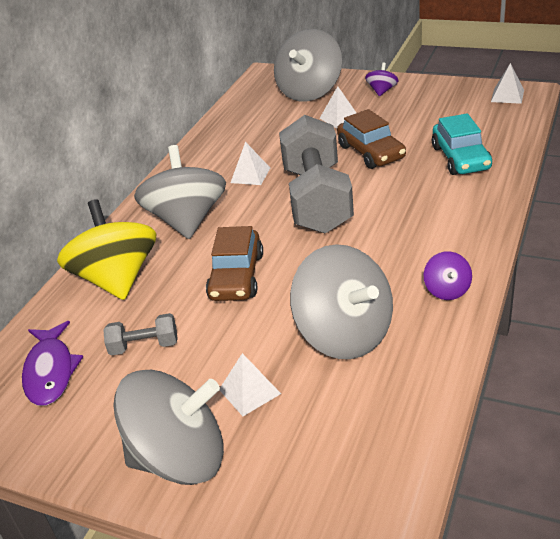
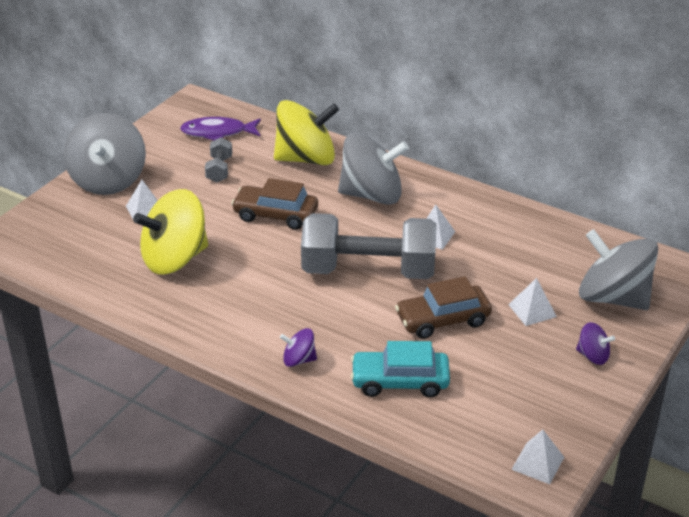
camera: 95 degrees right, 0 degrees up
(345, 334) = (175, 259): grey spinning top -> yellow spinning top
(447, 290) = (193, 320): purple spinning top -> purple spinning top (299, 360)

